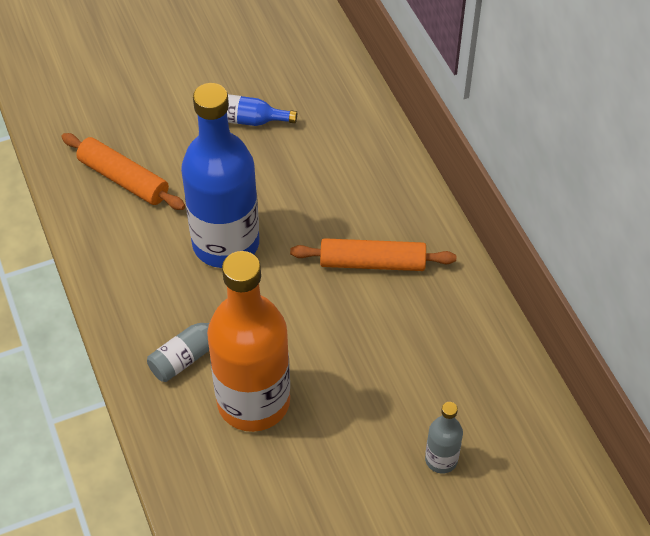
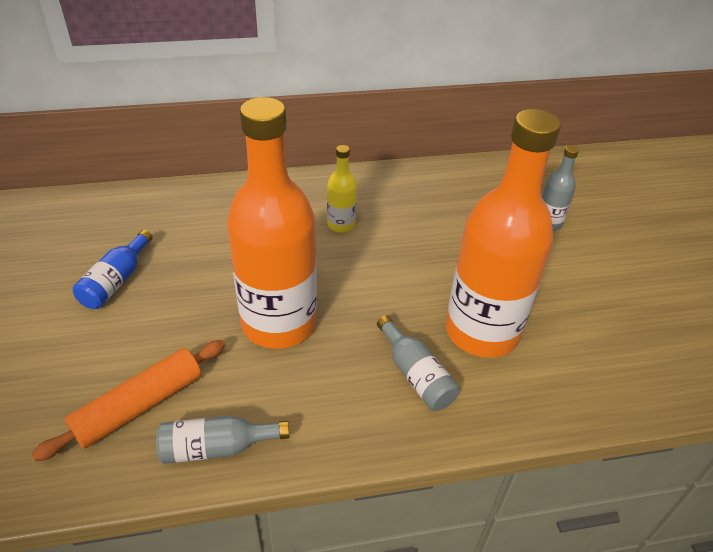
camera: 80 degrees left, 10 degrees down
(96, 236) = (217, 447): none -> grey bottle
(226, 243) = (279, 323): blue bottle -> orange bottle
(372, 263) = (341, 225): orange rolling pin -> yellow bottle

